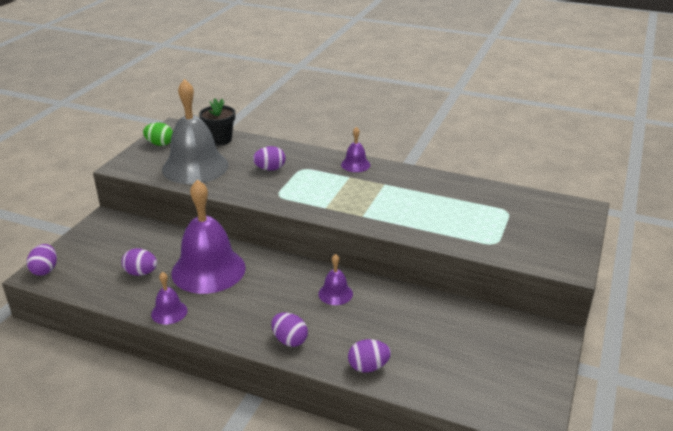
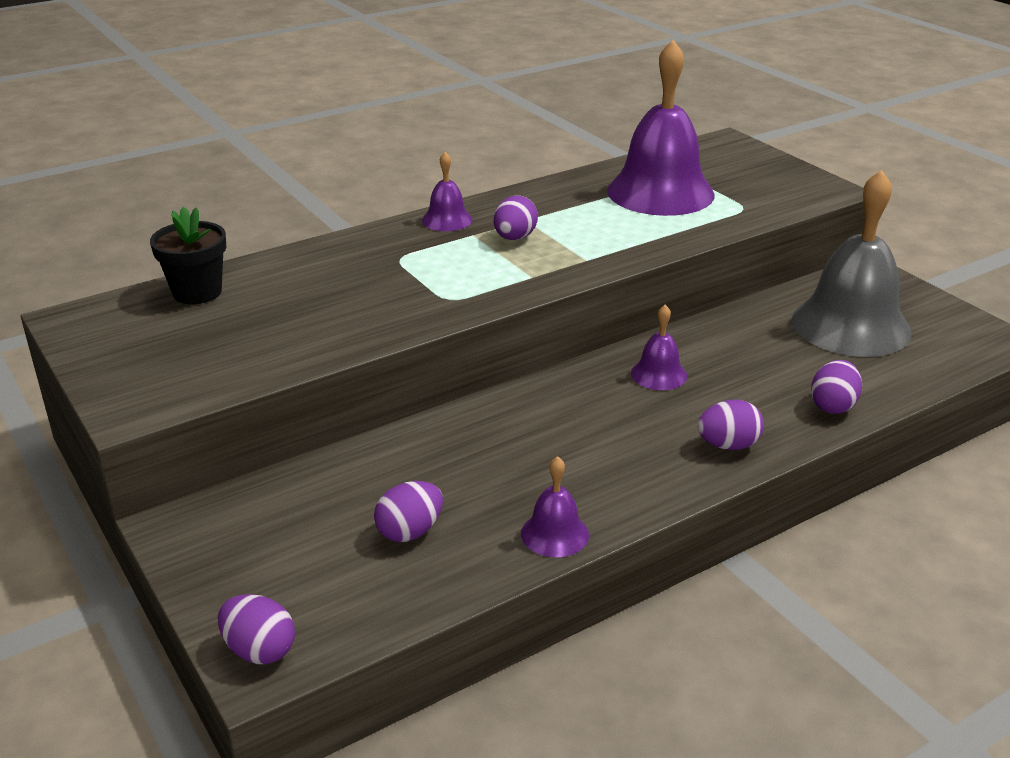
camera: 55 degrees left, 0 degrees up
(160, 144) = (113, 349): green egg -> none
(195, 167) = (254, 339): grey bell -> grey bell (851, 325)
(208, 270) = (481, 460): purple bell -> purple bell (660, 192)
(270, 169) = (362, 281): purple egg -> purple egg (514, 238)

